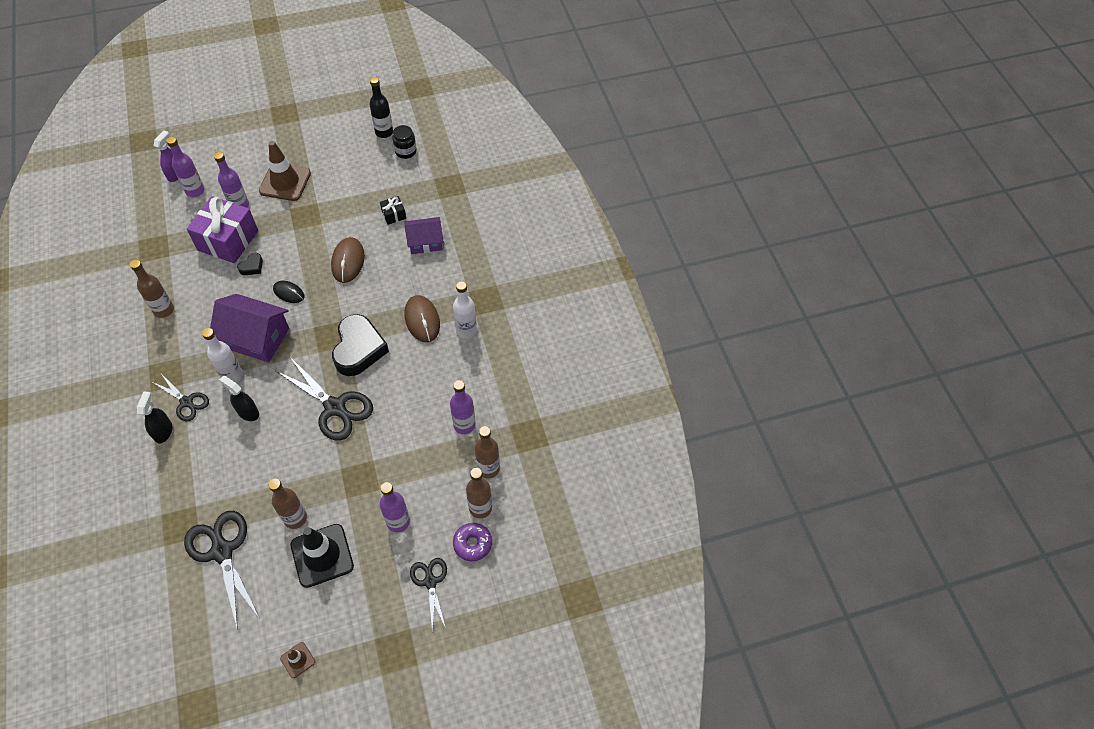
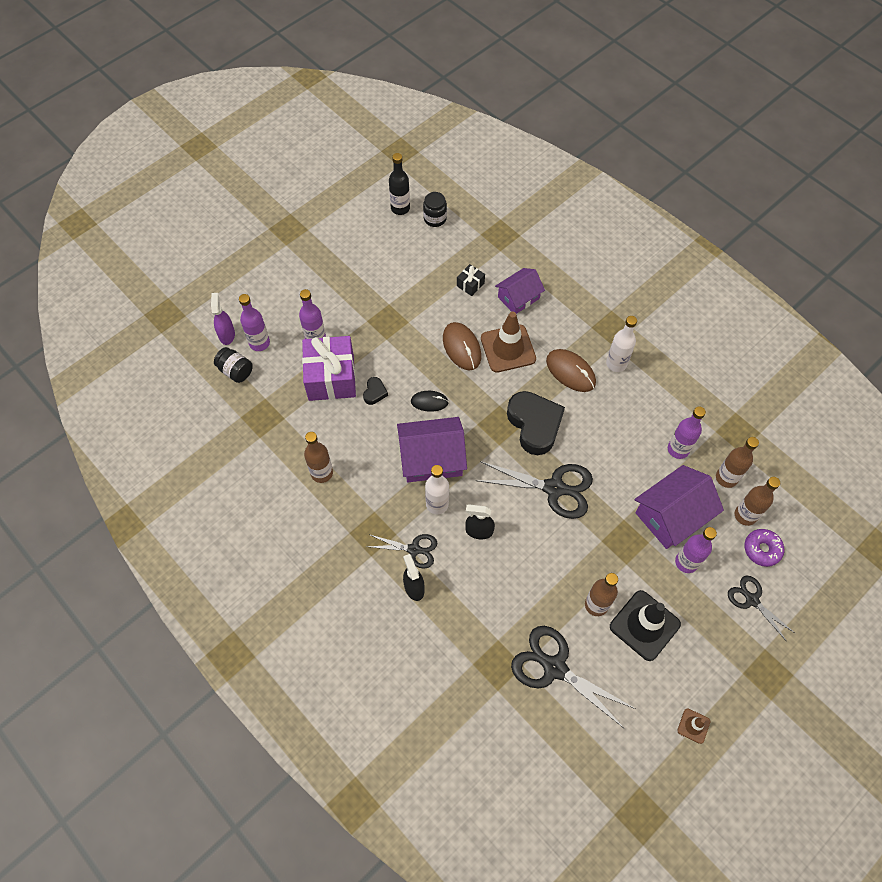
camera: 25 degrees left, 5 degrees up
(161, 204) = (235, 371): none -> black jar
(285, 182) = (342, 297): brown traffic cone -> brown traffic cone (508, 348)
(416, 476) = (671, 515): none -> purple house

